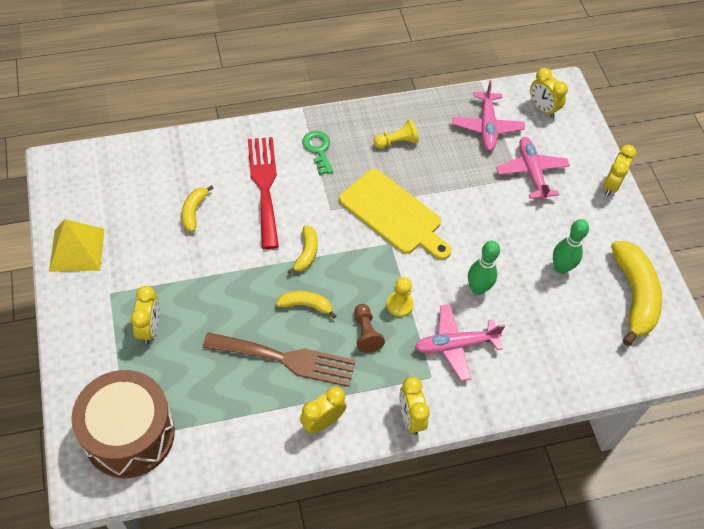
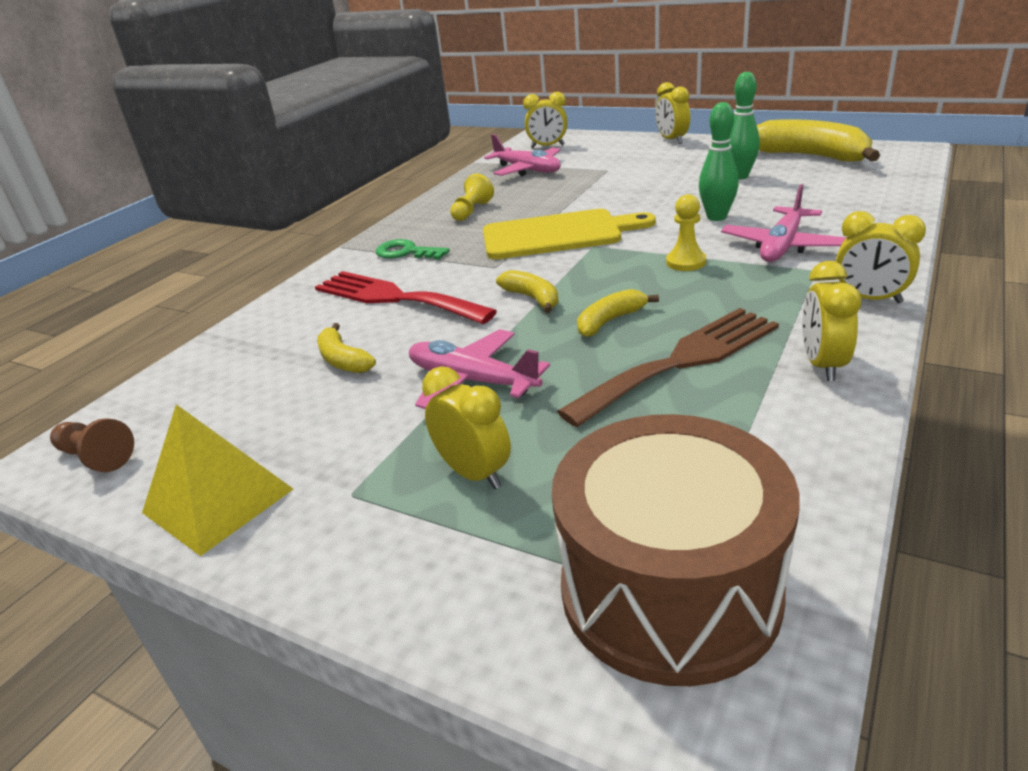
camera: 40 degrees left, 25 degrees down
(366, 333) = (703, 293): brown pawn -> brown pawn (96, 457)
(531, 172) = (608, 164): pink plane -> pink plane (471, 381)

